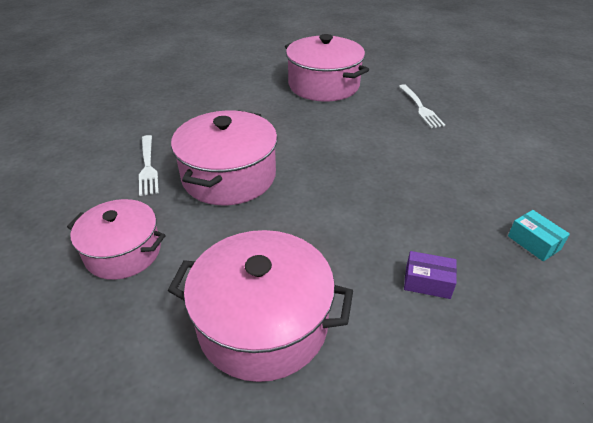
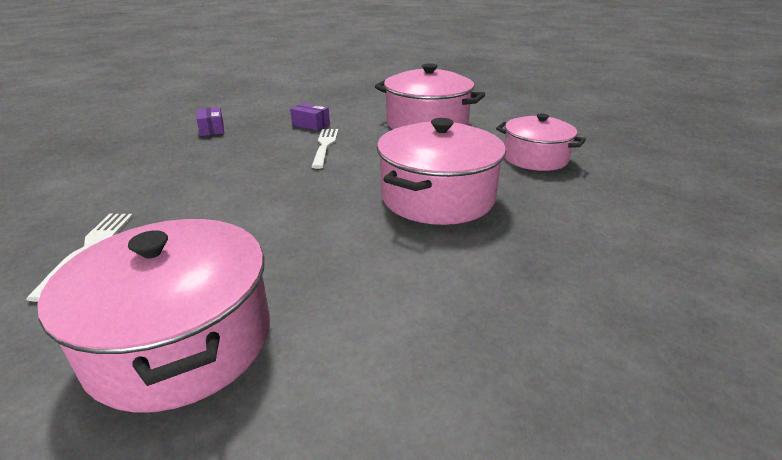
camera: 165 degrees left, 10 degrees down
(148, 167) = (545, 221): white fork -> white fork (325, 146)
(533, 242) = (212, 129): turquoise box -> purple box

